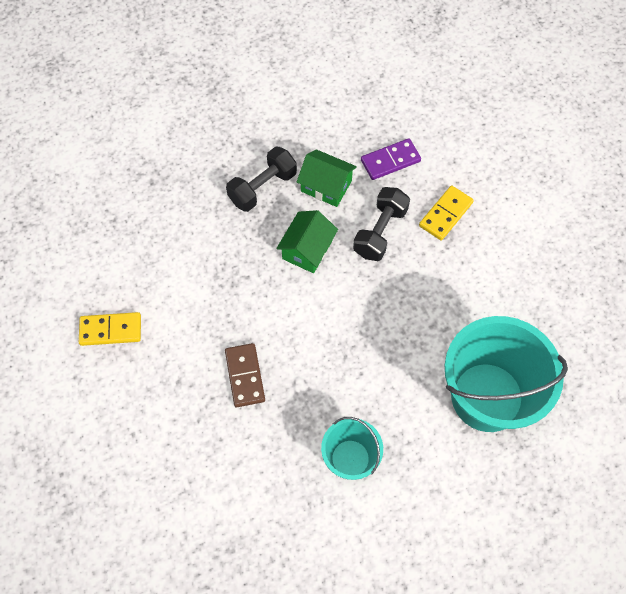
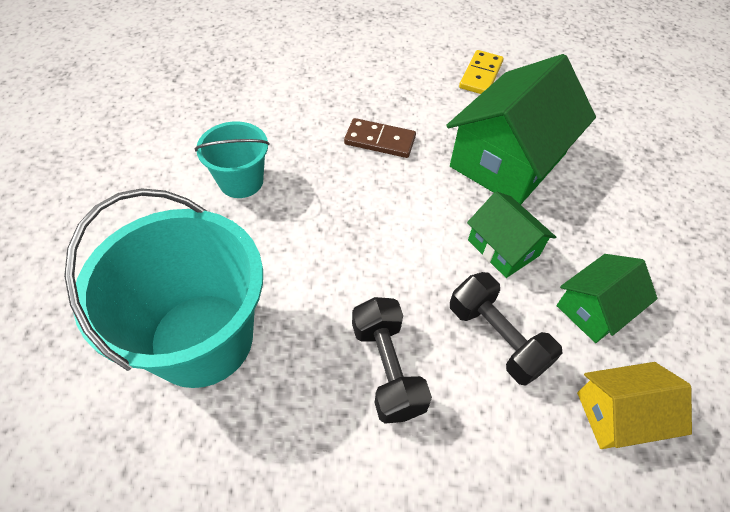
camera: 115 degrees right, 10 degrees down
(216, 273) = (507, 160): none -> green house
(262, 188) = (612, 240): black dumbbell -> black dumbbell (387, 368)
(390, 161) = (619, 414): purple domino -> yellow house
(446, 214) = (491, 444): yellow domino -> none

